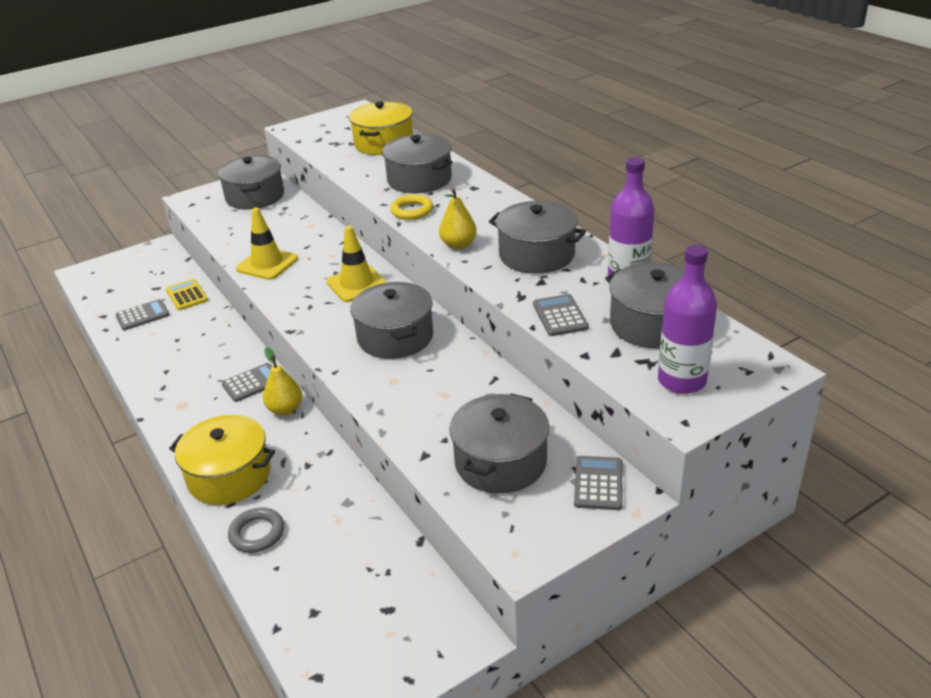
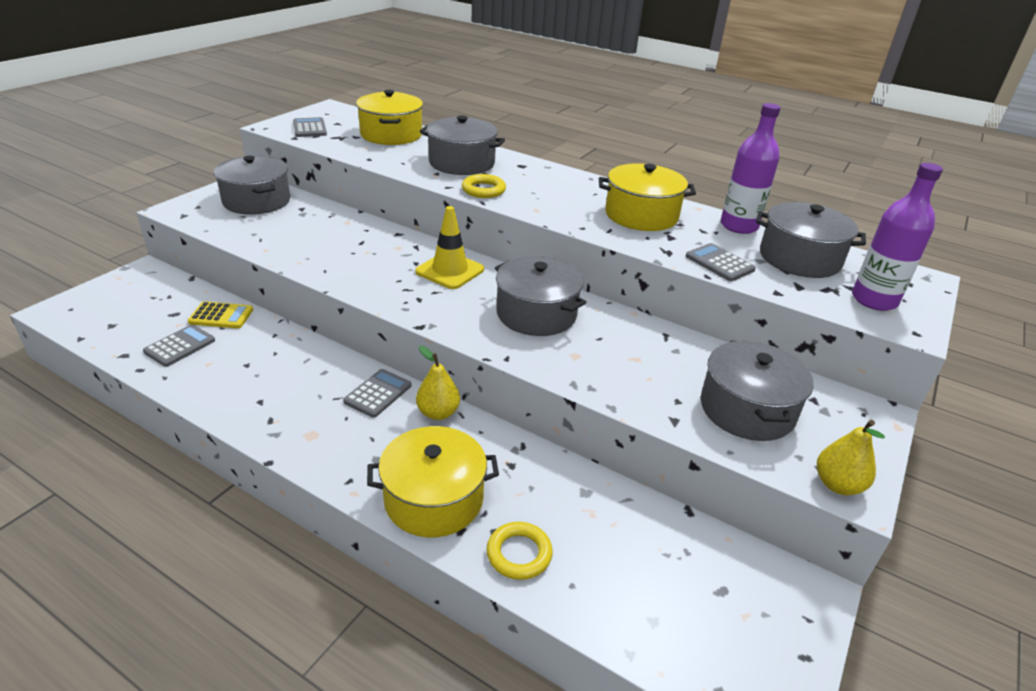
camera: 30 degrees left, 0 degrees up
(186, 295) = (221, 316): yellow calculator -> yellow calculator turned 150 degrees clockwise
(257, 533) = (519, 554): grey ring -> yellow ring
(267, 264) = (332, 264): yellow traffic cone -> none
(458, 245) = (561, 215): yellow pear -> yellow pear (837, 485)
(536, 255) = (641, 215): grey pot -> yellow pot
(598, 483) = (844, 408): grey calculator -> grey calculator (309, 128)

